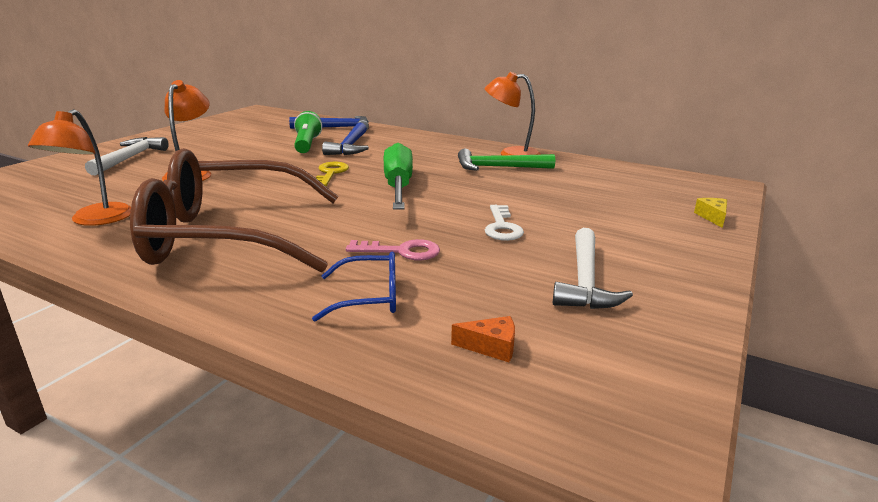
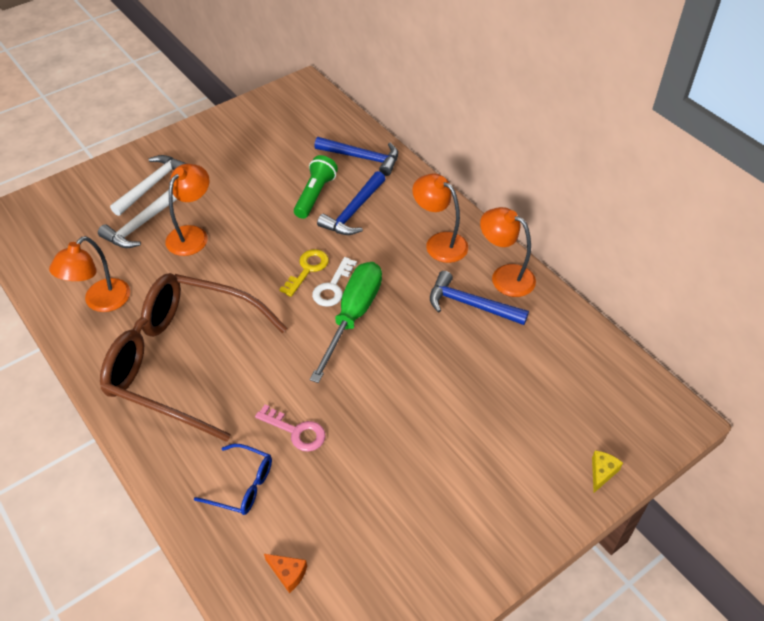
camera: 25 degrees right, 25 degrees up
(440, 149) = (439, 243): none -> orange lamp
(498, 167) = (470, 305): green hammer -> blue hammer
(502, 227) = (397, 421): white key -> white key (333, 287)
(585, 281) = (406, 525): white hammer -> white hammer (141, 224)

